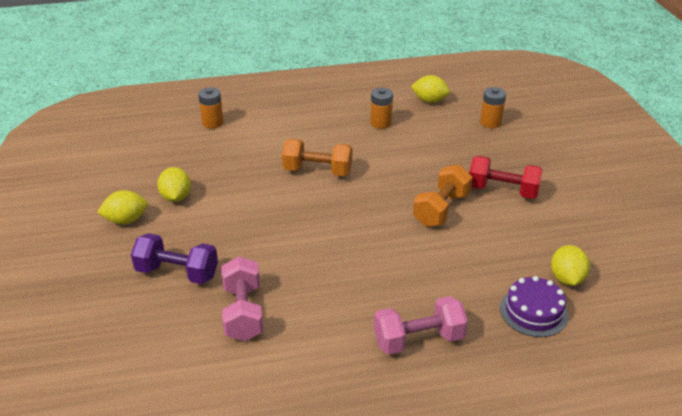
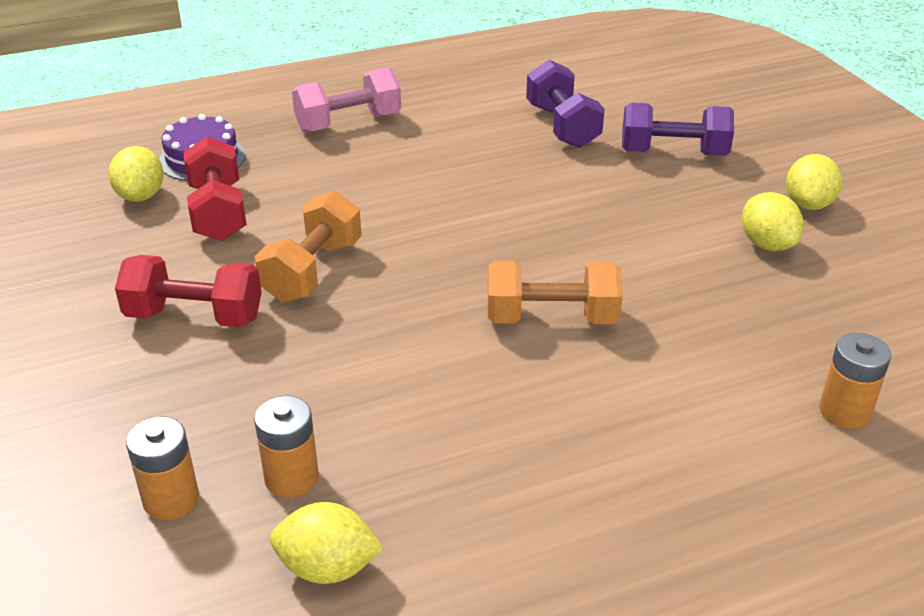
camera: 170 degrees right, 0 degrees up
(126, 220) = (808, 204): yellow lemon -> yellow lemon turned 45 degrees counterclockwise
(243, 312) = (562, 126): pink dumbbell -> purple dumbbell
(380, 123) = (451, 462): orange battery -> orange battery (291, 478)
(507, 258) = (218, 212): none -> red dumbbell

